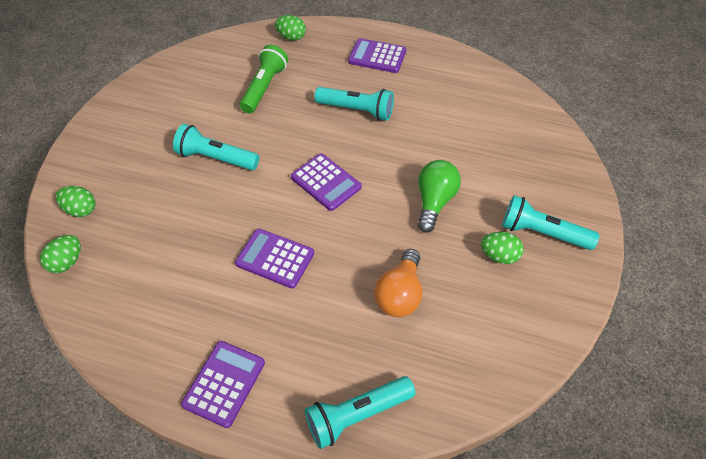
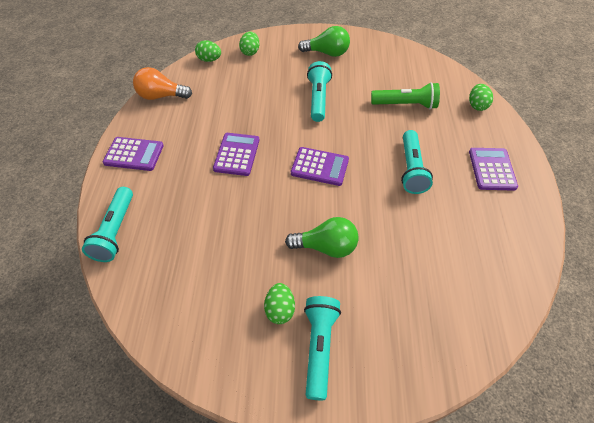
camera: 75 degrees right, 0 degrees up
(136, 130) = (327, 53): none -> green light bulb
(326, 182) = (319, 167): purple calculator -> purple calculator turned 105 degrees counterclockwise
(357, 415) = (115, 231): turquoise flashlight -> turquoise flashlight turned 135 degrees counterclockwise
(400, 294) = (221, 238): orange light bulb -> orange light bulb (161, 96)

